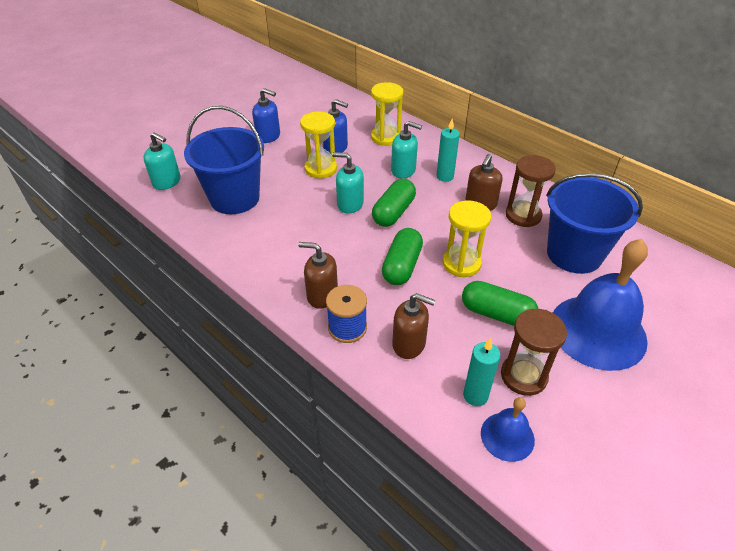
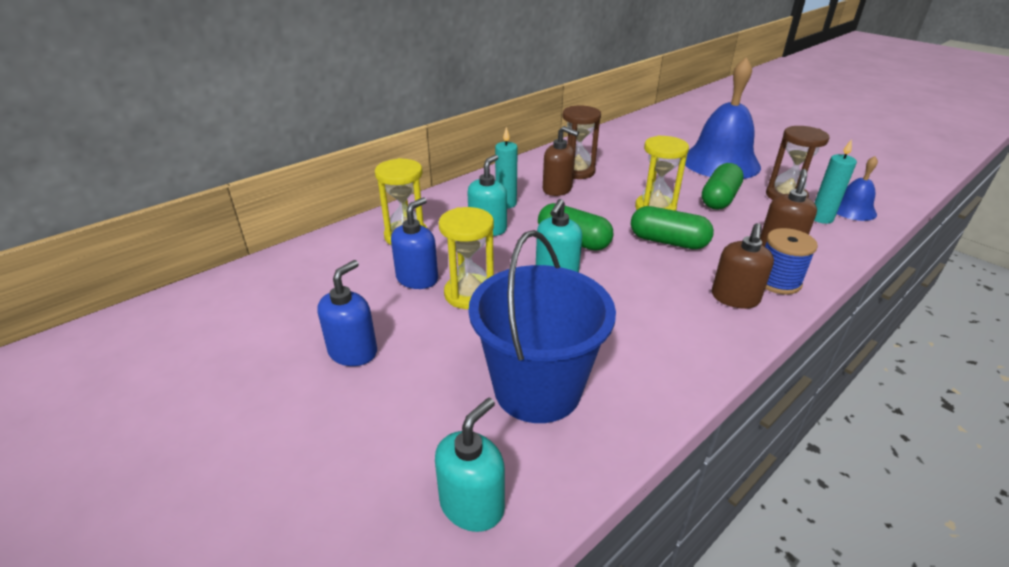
camera: 85 degrees left, 10 degrees down
(574, 254) = (630, 158): blue bucket -> none

